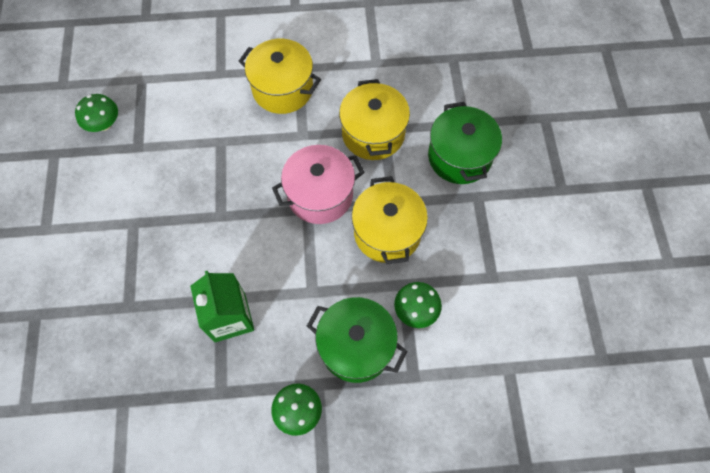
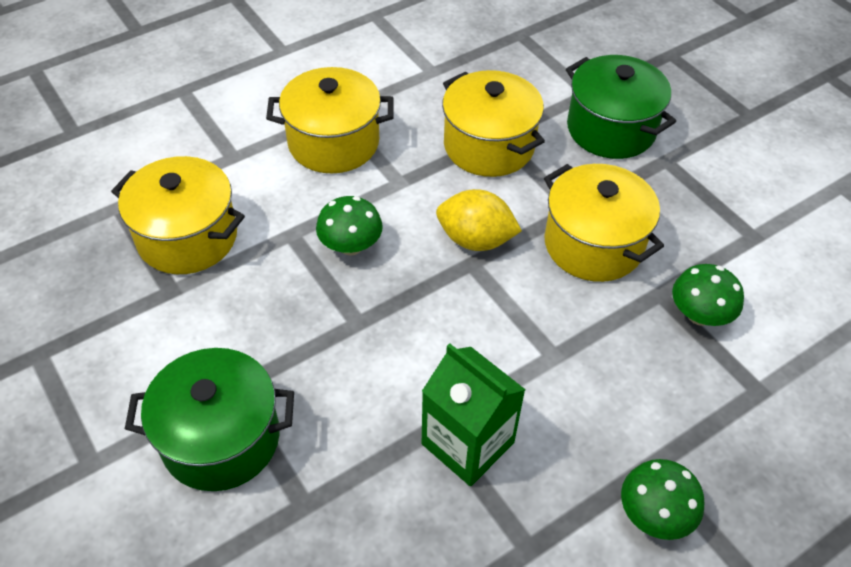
camera: 30 degrees left, 15 degrees down
(104, 124) = (97, 283): green mushroom -> green mushroom (350, 246)
(165, 117) = (187, 237): none -> yellow pot
(320, 195) = (475, 240): pink pot -> yellow lemon
(356, 346) = (662, 393): green pot -> green pot (221, 439)

